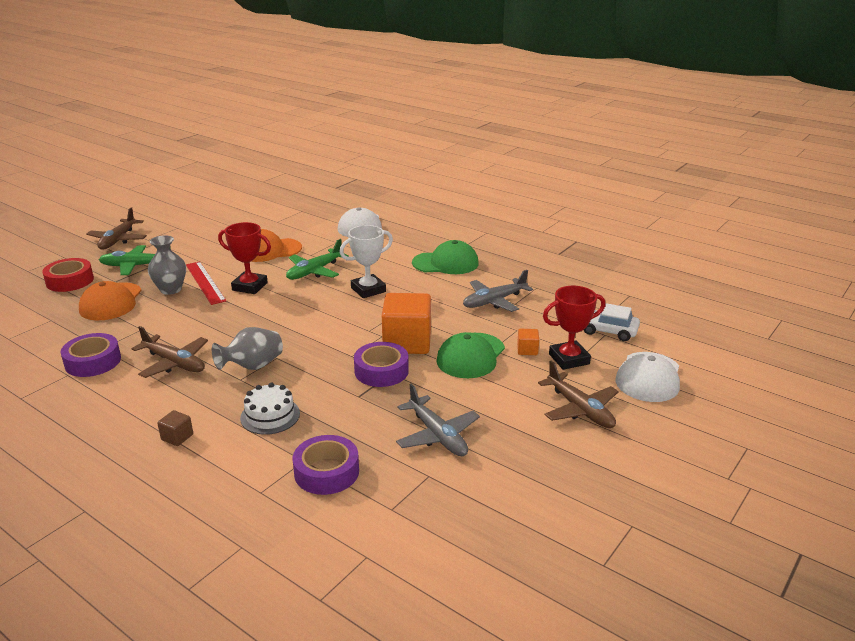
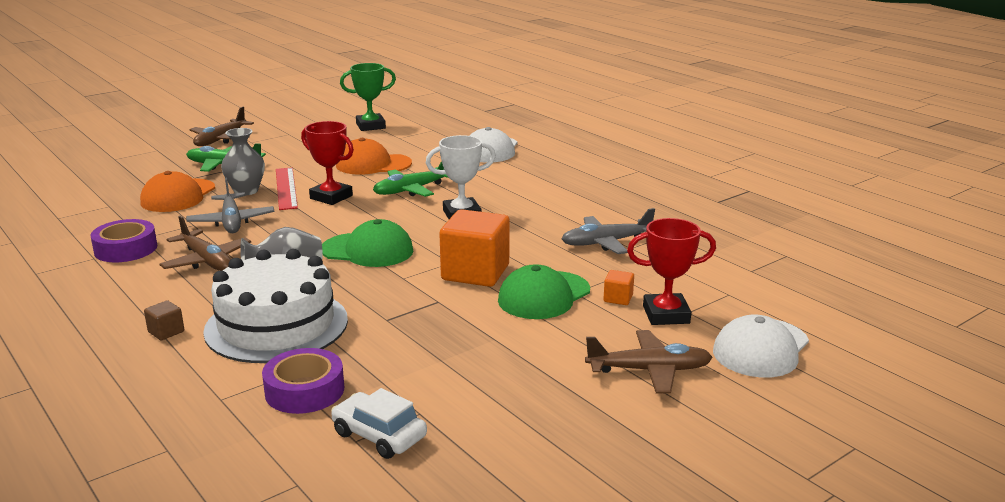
camera: 15 degrees right, 5 degrees down
(70, 281) = (149, 172): red tape -> none
(246, 212) = (370, 126): none -> green trophy
(270, 416) = (276, 325): white cake -> white cake, size x2.02
(381, 371) = (428, 297): purple tape -> none
(437, 435) = (455, 372): grey plane -> grey plane (231, 221)
(445, 263) = (569, 197): green cap -> green cap (368, 250)
(579, 409) = (649, 370): brown plane -> brown plane turned 75 degrees counterclockwise
(608, 331) = (735, 291): white car -> white car (379, 435)

